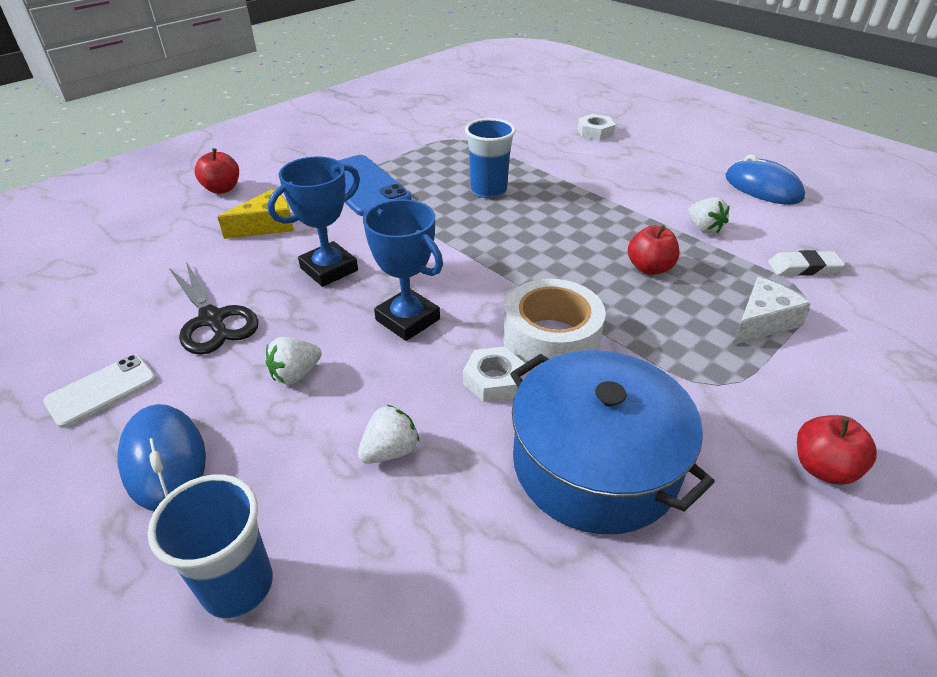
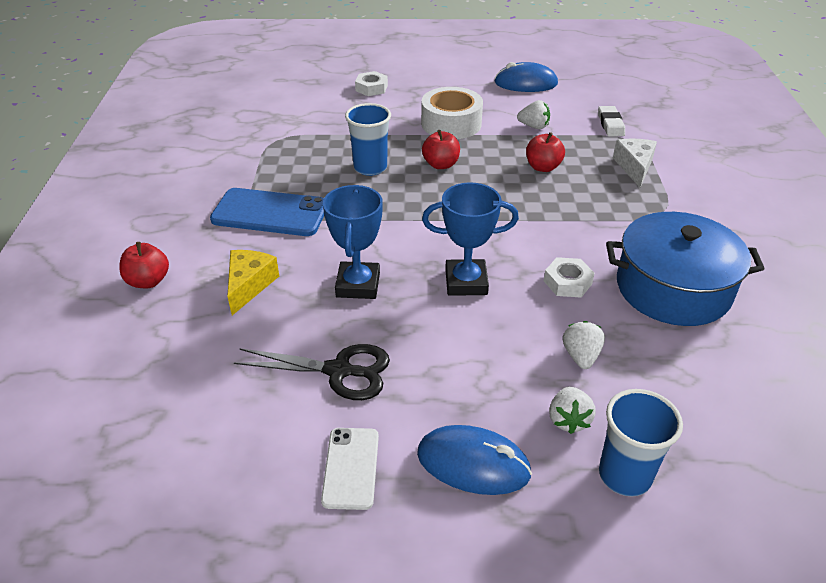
camera: 45 degrees left, 0 degrees up
(295, 374) = (459, 360): white strawberry -> white strawberry (568, 420)
(551, 339) = (559, 240): white tape -> white tape (451, 124)
(803, 267) = (610, 124): white eraser -> white eraser turned 45 degrees counterclockwise
(823, 467) = (748, 224): red apple -> red apple (441, 164)

